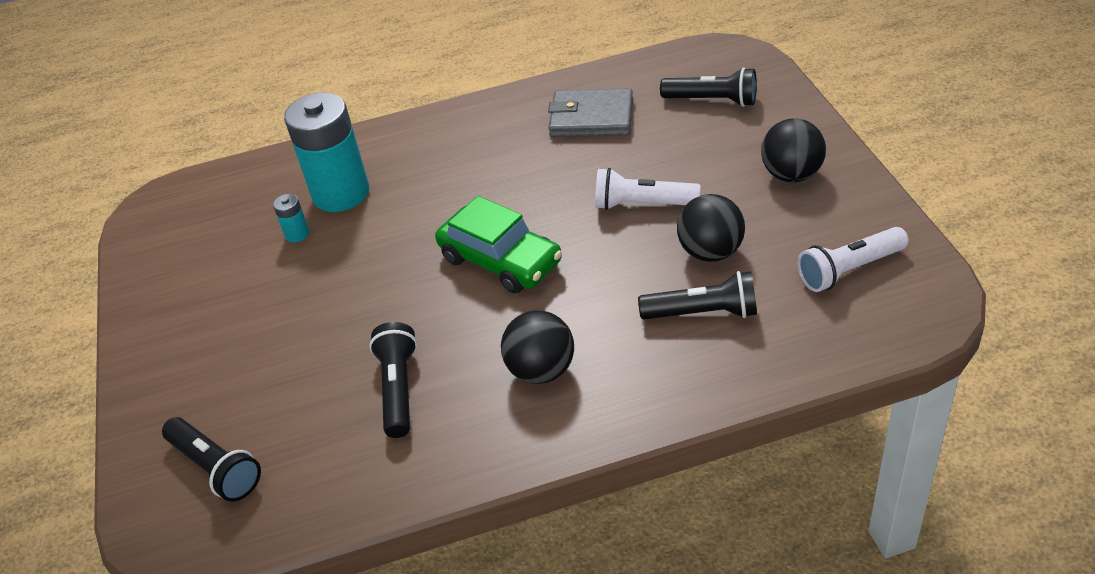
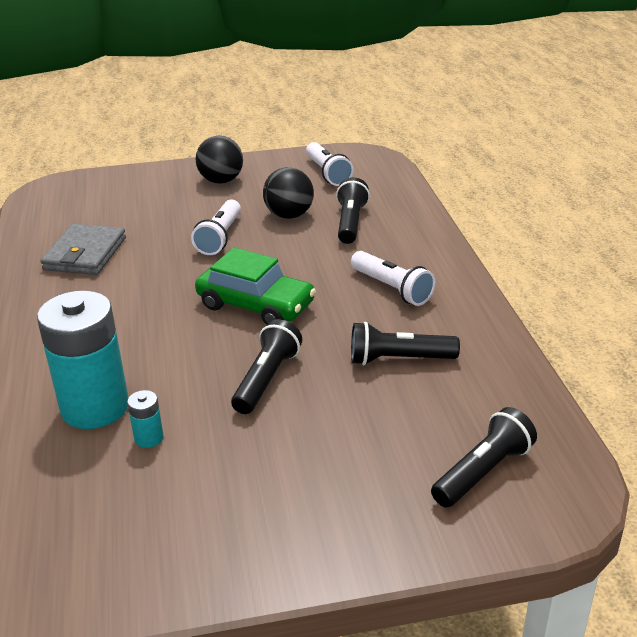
camera: 90 degrees left, 10 degrees down
(500, 260) = (256, 305): green car -> green car turned 75 degrees clockwise
(541, 370) = (392, 289): black ball -> white flashlight
(712, 101) = (108, 201): black flashlight -> black flashlight (267, 379)

